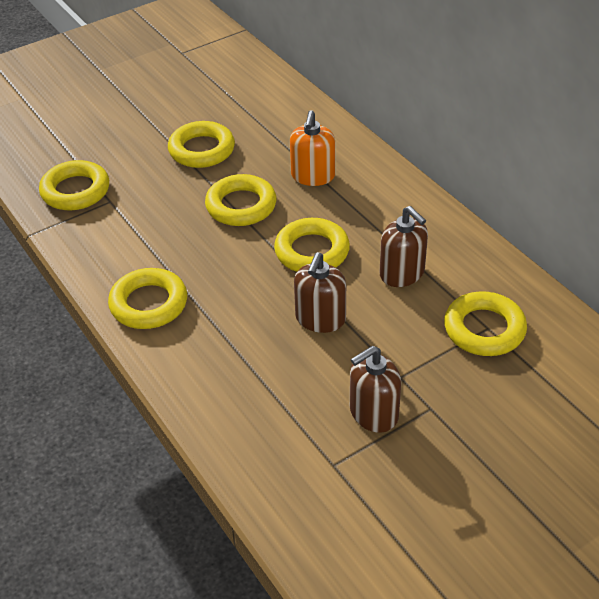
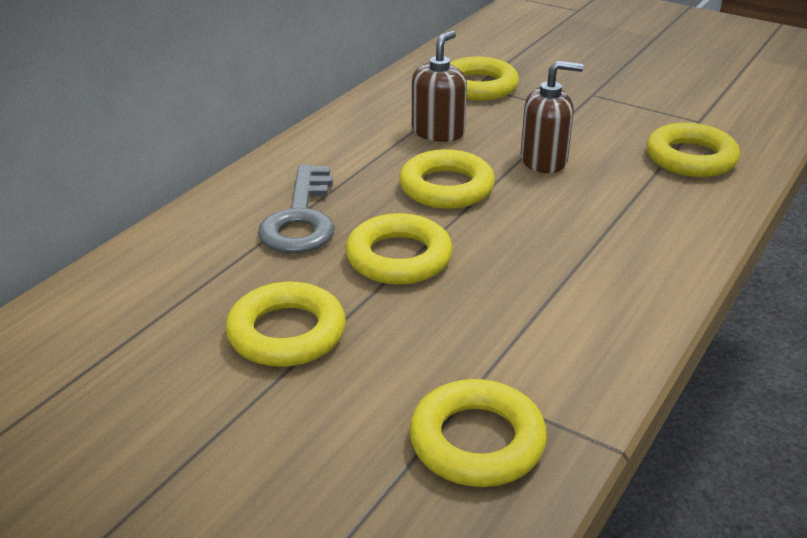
camera: 115 degrees left, 10 degrees down
(149, 304) = (635, 273): yellow ring -> yellow ring (690, 158)
(313, 176) = (301, 219): orange soap dispenser -> grey key
(373, 413) = (627, 114): brown soap dispenser -> none

